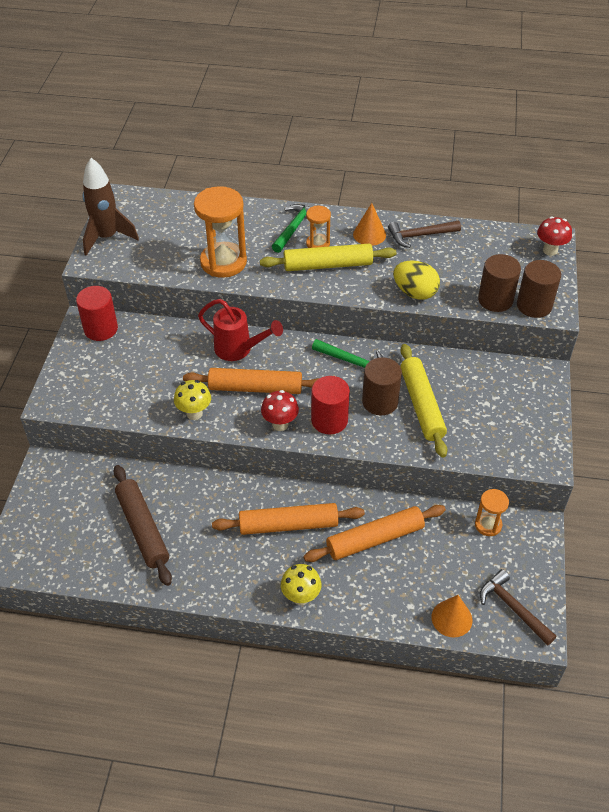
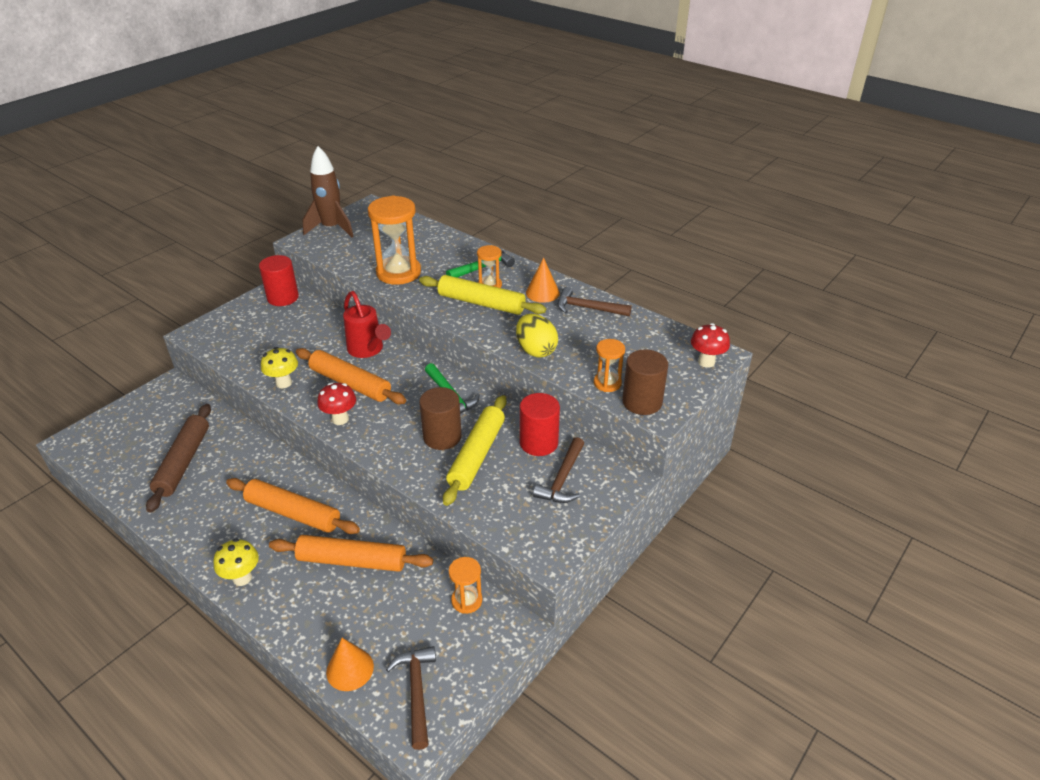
camera: 30 degrees right, 10 degrees down
(329, 420) = (383, 433): red cylinder -> red cylinder (538, 443)
(495, 300) = (607, 383): brown cylinder -> orange hourglass
(502, 395) = (562, 479): none -> brown hammer

